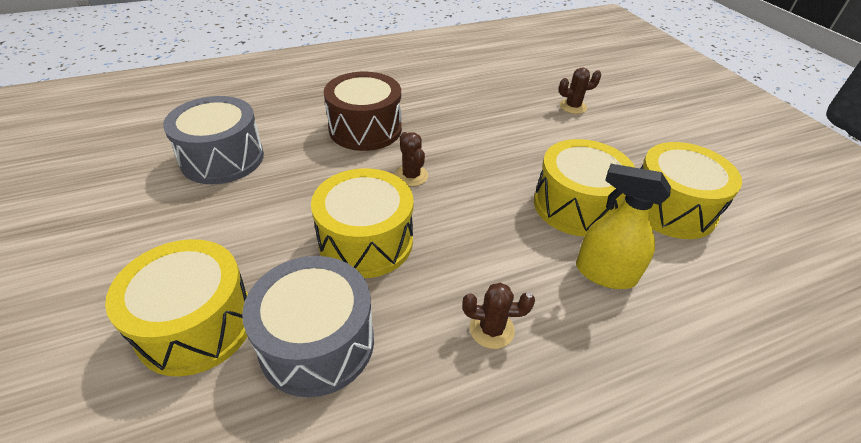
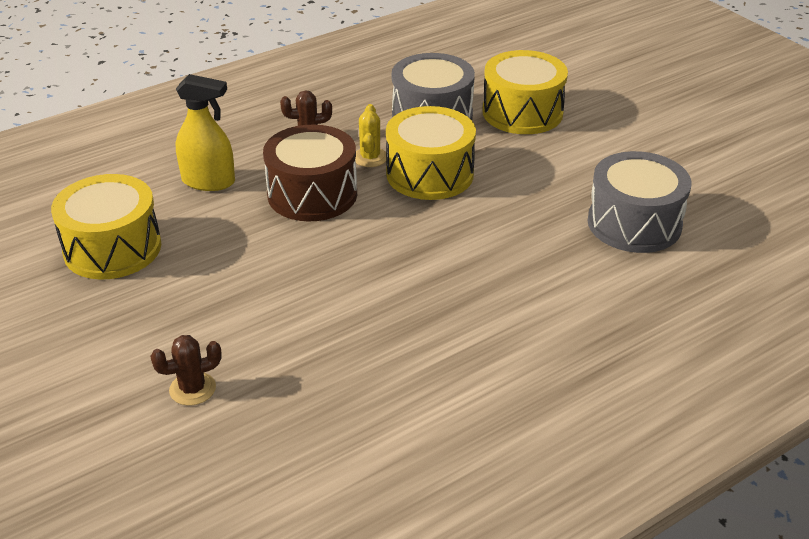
camera: 170 degrees right, 5 degrees down
(365, 129) = (498, 289): brown drum -> brown drum (312, 194)
(411, 176) = (412, 238): brown cactus -> none
(422, 277) = (370, 157): none -> yellow cactus
(576, 206) = (222, 234): yellow drum -> none

